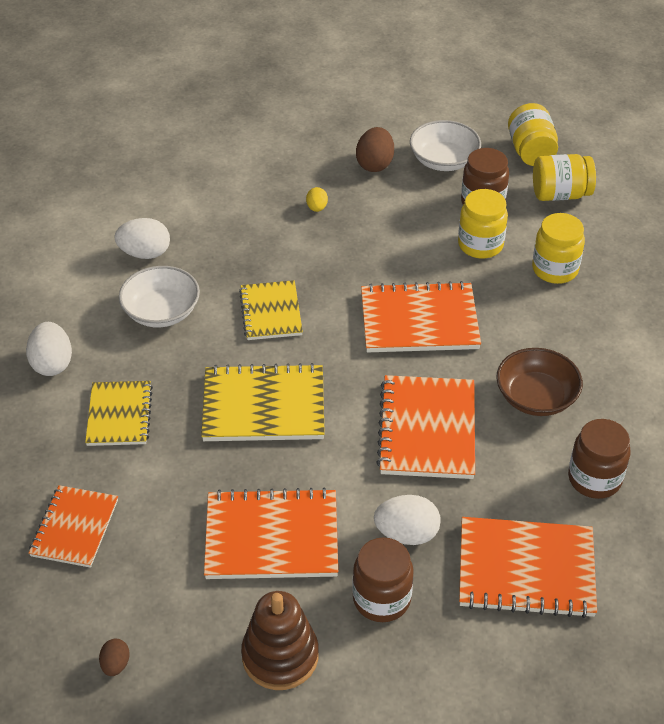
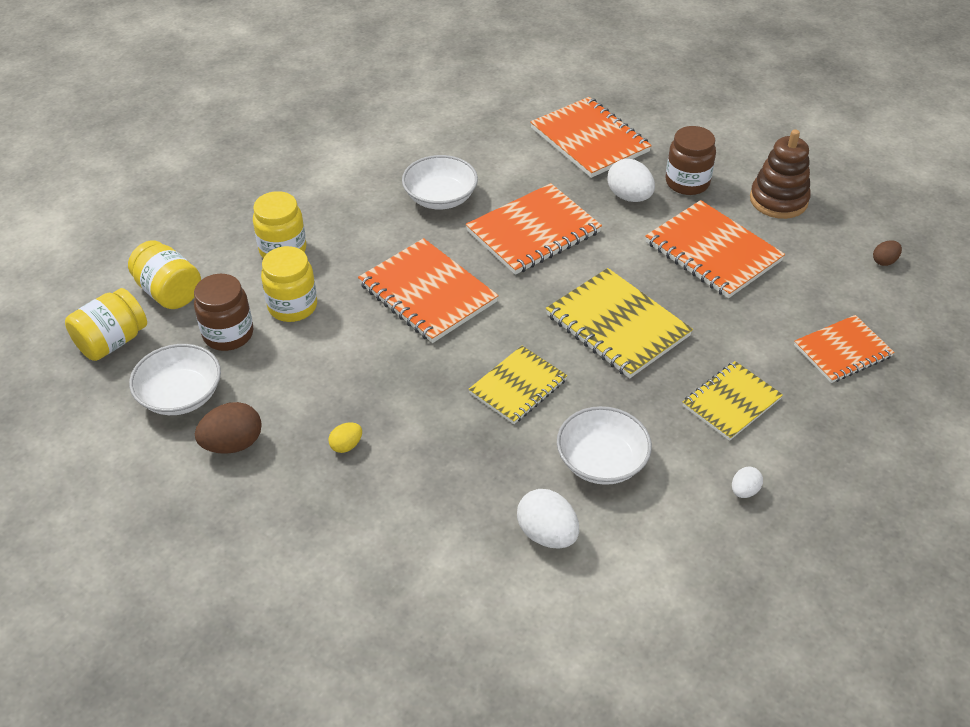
camera: 130 degrees left, 0 degrees up
(52, 363) = (744, 491): white egg -> white egg, size x0.55
(536, 397) = (440, 198): brown bowl -> white bowl
(594, 479) = (484, 144): brown jar -> none

